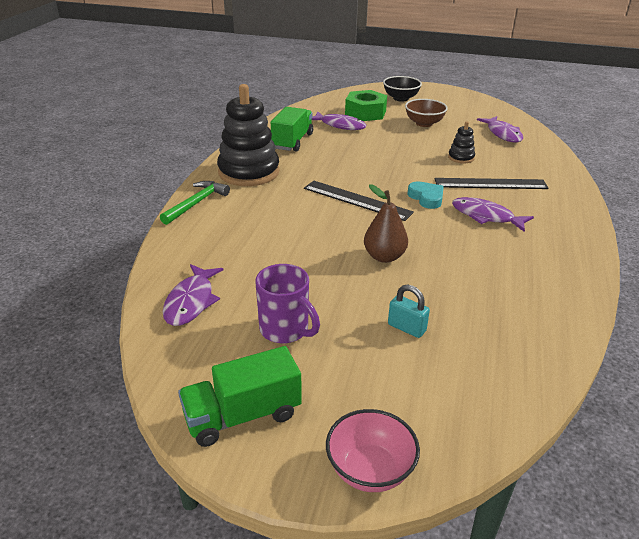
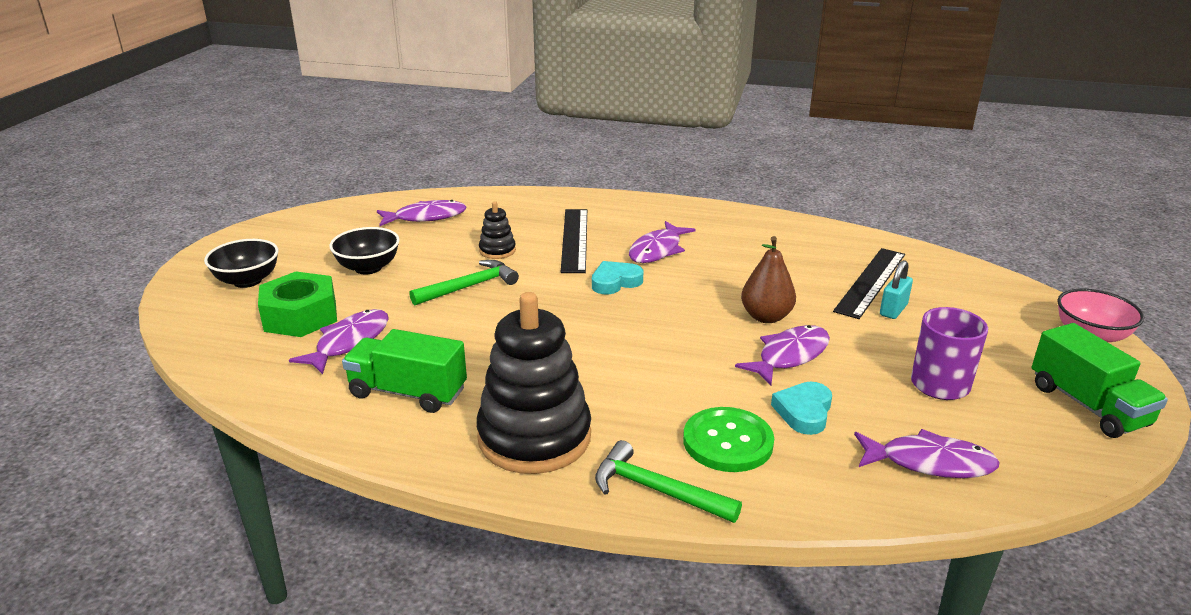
camera: 90 degrees left, 5 degrees down
(232, 227) = (727, 442): none -> green button
(257, 258) = (804, 412): none -> turquoise heart
(327, 261) = (789, 356): none -> purple fish
(357, 200) = (627, 332): black ruler -> black ruler (870, 282)
(407, 151) = (469, 287): none -> green hammer
(424, 123) = (368, 268): brown bowl -> black bowl

